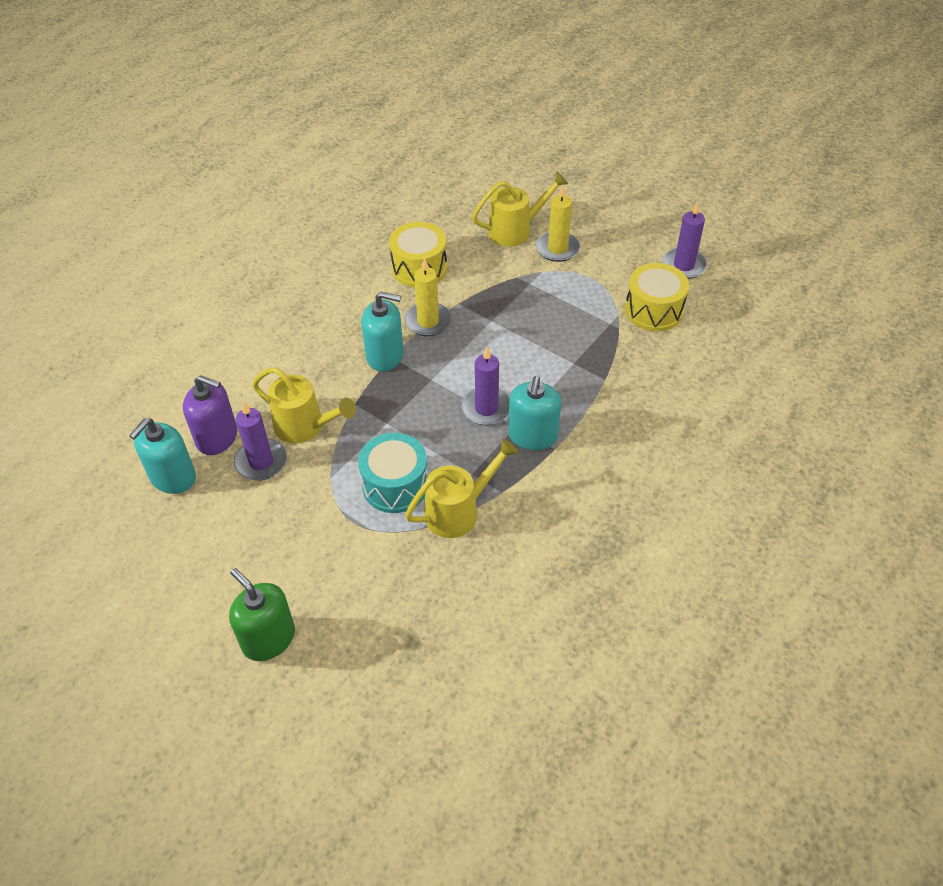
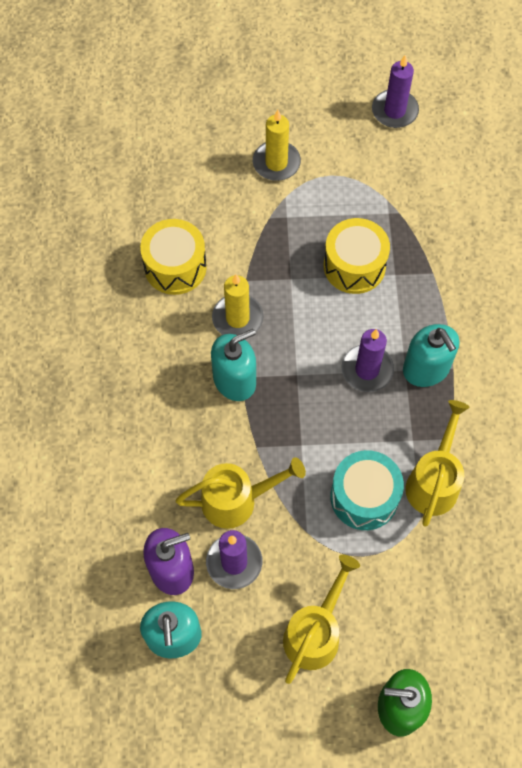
camera: 40 degrees left, 15 degrees up
(516, 230) = (222, 167): yellow watering can -> yellow watering can (315, 632)
(653, 310) = (411, 175): yellow drum -> yellow drum (354, 266)

